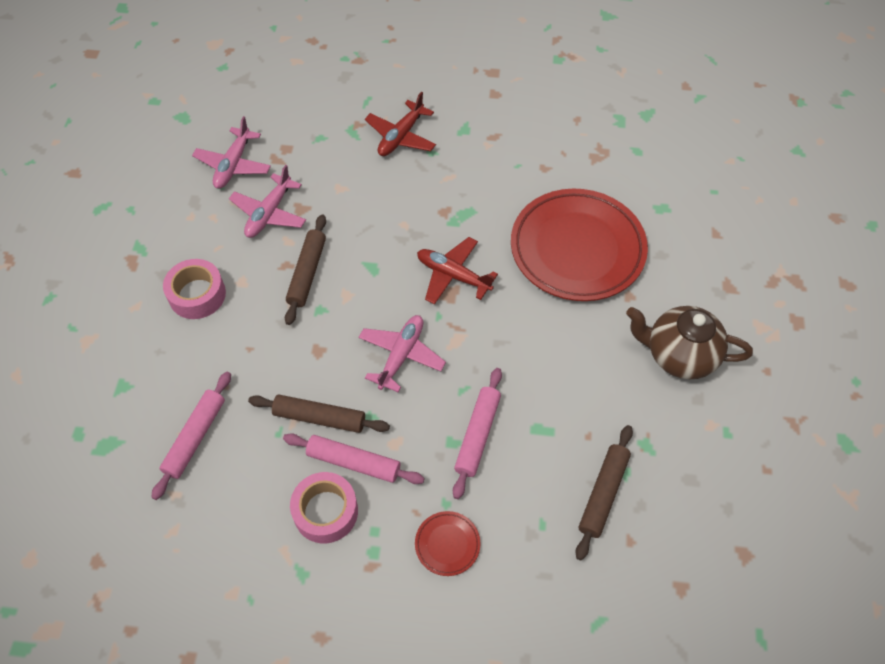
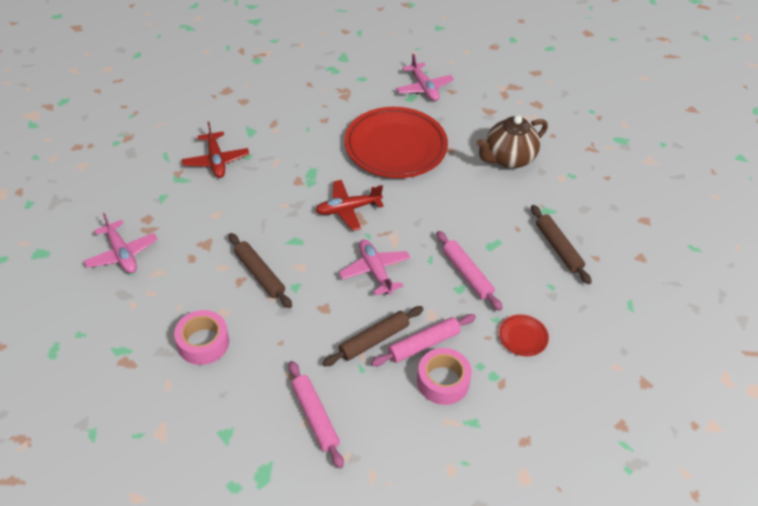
camera: 50 degrees left, 10 degrees down
(269, 213) = (187, 262): pink plane -> pink plane (424, 88)

